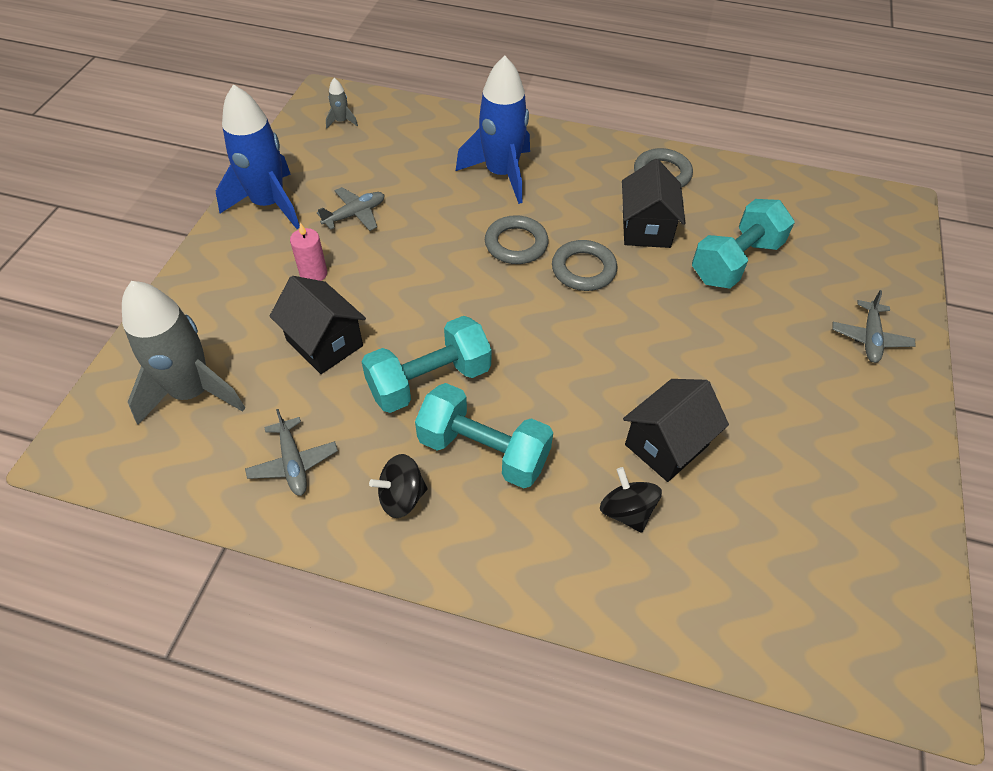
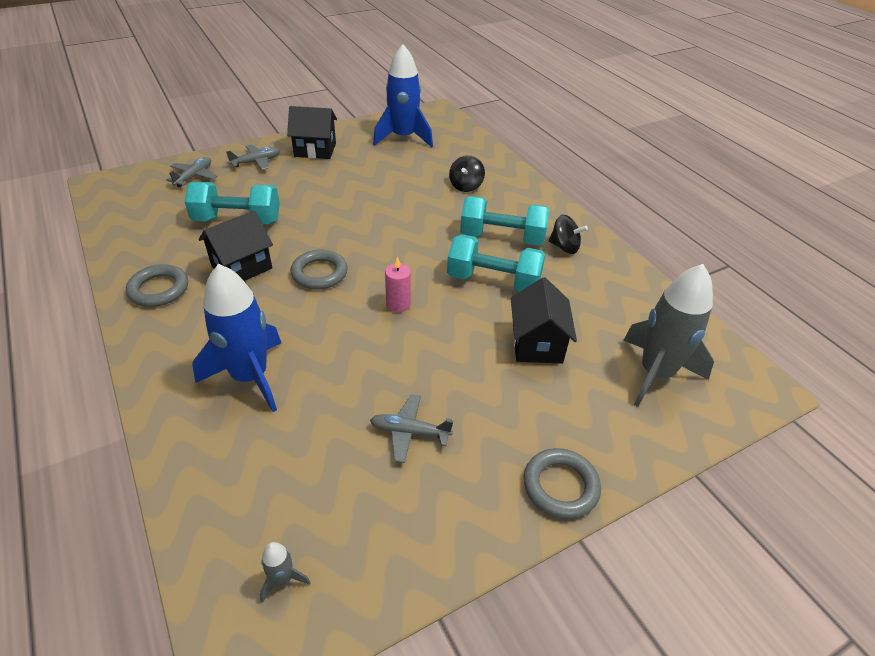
camera: 135 degrees left, 10 degrees down
(269, 204) = (473, 510): blue rocket -> blue rocket (403, 138)
(293, 463) = (612, 294): grey plane -> grey plane (194, 176)
(313, 273) = (498, 401): pink candle -> pink candle (398, 304)
(483, 451) = (502, 238): turquoise dumbbell -> turquoise dumbbell turned 60 degrees counterclockwise
(516, 244) = (331, 316): grey ring -> grey ring (560, 486)
(666, 445) = (414, 190): black house -> black house (315, 150)

